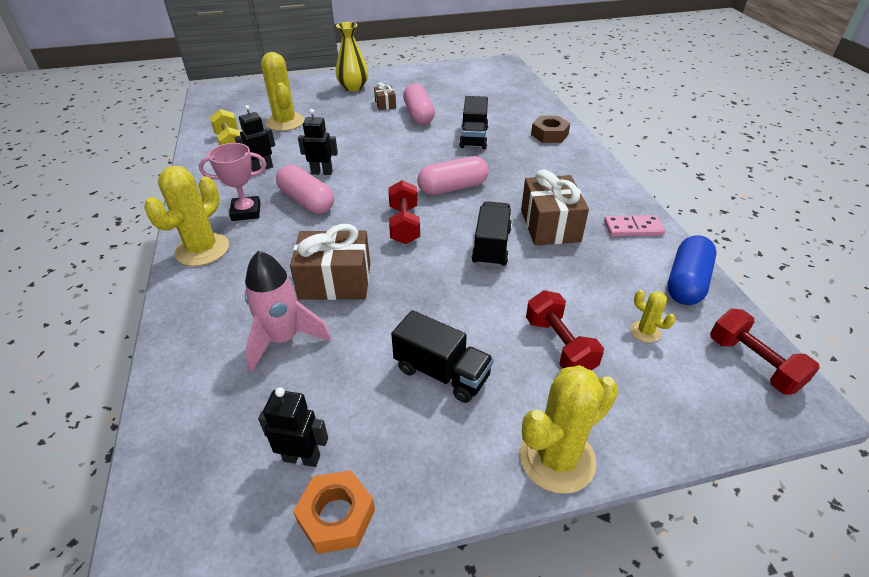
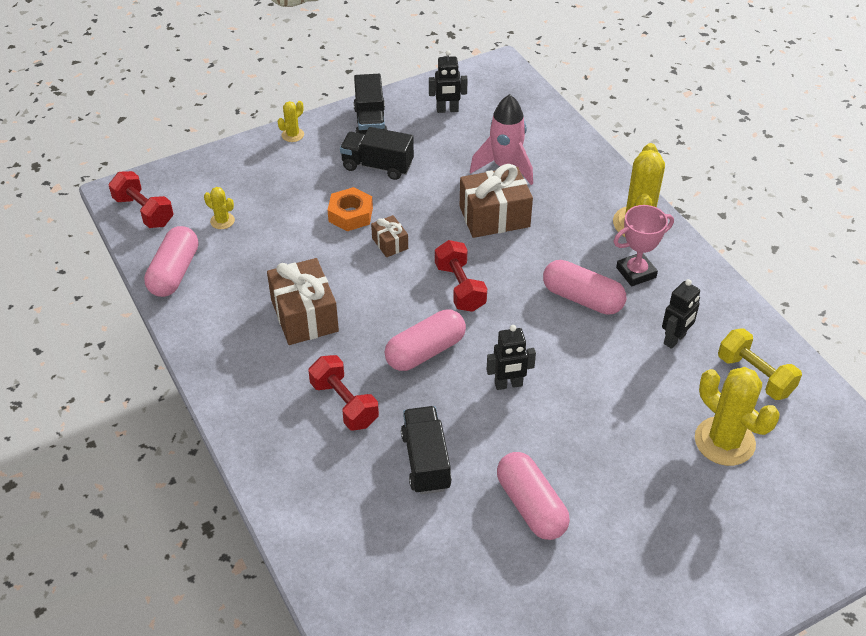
camera: 165 degrees right, 5 degrees up
(322, 172) = (596, 346): black robot -> black robot (508, 384)
(336, 516) = (413, 92): orange nut -> orange nut (350, 214)
(353, 87) = (689, 575): yellow vase -> none
(385, 104) = (601, 527): brown gift -> brown gift (390, 243)
(491, 247) = (362, 277): black truck -> black truck (370, 123)
(549, 134) = (312, 493): brown nut -> none
(557, 458) = (292, 135): yellow cactus -> yellow cactus, size x0.48
(559, 346) = (292, 198): red dumbbell -> red dumbbell (344, 404)
(633, 228) = (213, 329): pink domino -> none
(686, 282) = (174, 272): blue capsule -> pink capsule

